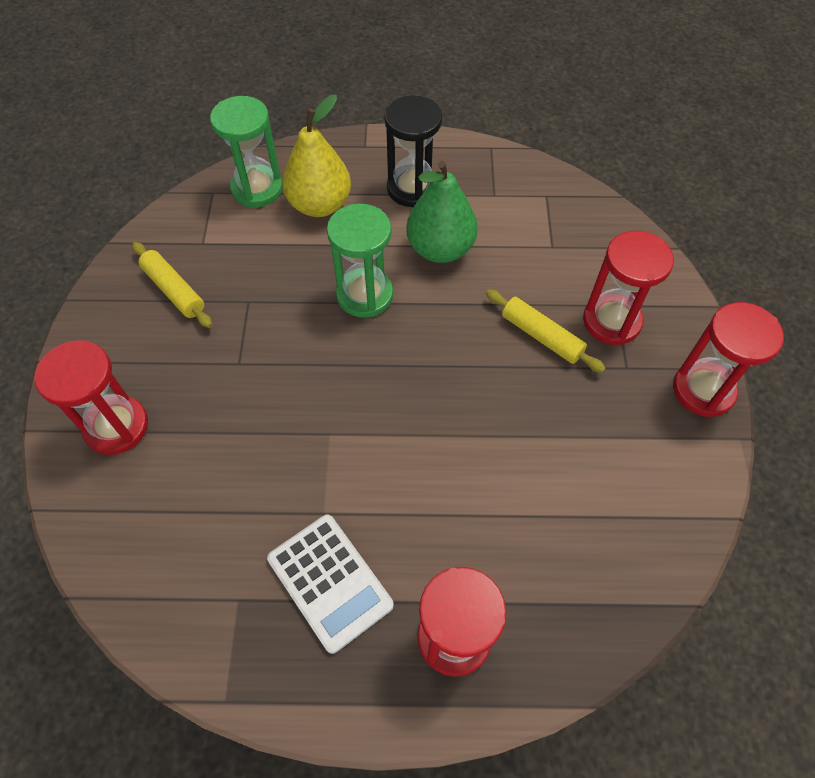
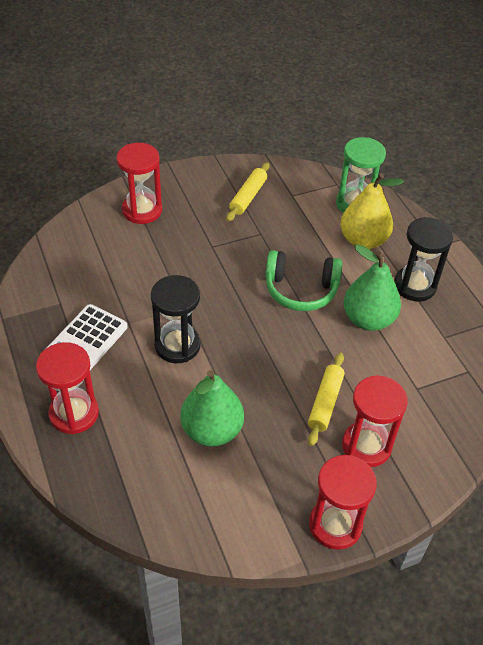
camera: 65 degrees right, 10 degrees down
(364, 295) = (301, 290): green hourglass -> green headphones
(391, 464) = (177, 345): none -> black hourglass
(541, 469) = (212, 430): none -> green pear

